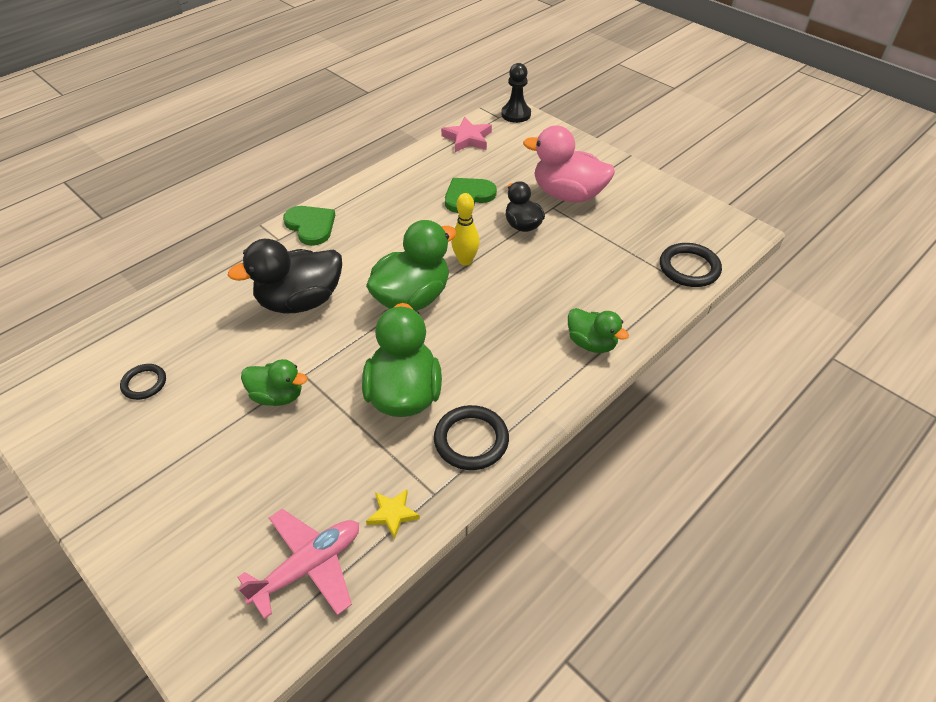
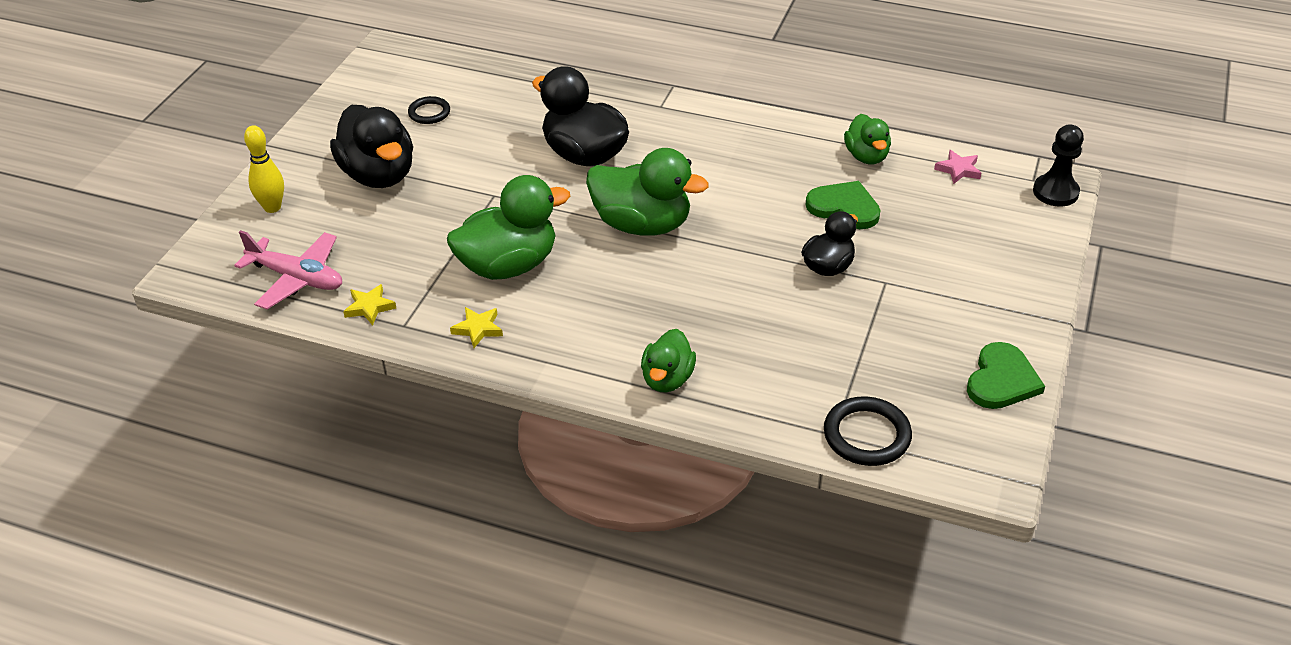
camera: 65 degrees right, 5 degrees down
(203, 450) = (378, 175): none -> black duck
(277, 396) = (459, 190): green duck -> green duck (866, 156)
(311, 226) = (697, 118): green heart -> green heart (1001, 380)
(465, 261) = (729, 242): yellow bowling pin -> yellow bowling pin (272, 207)
(467, 139) = (958, 170): pink star -> pink star, size x0.64
(471, 440) = (478, 329): black ring -> yellow star
(567, 195) = (922, 287): pink duck -> none

